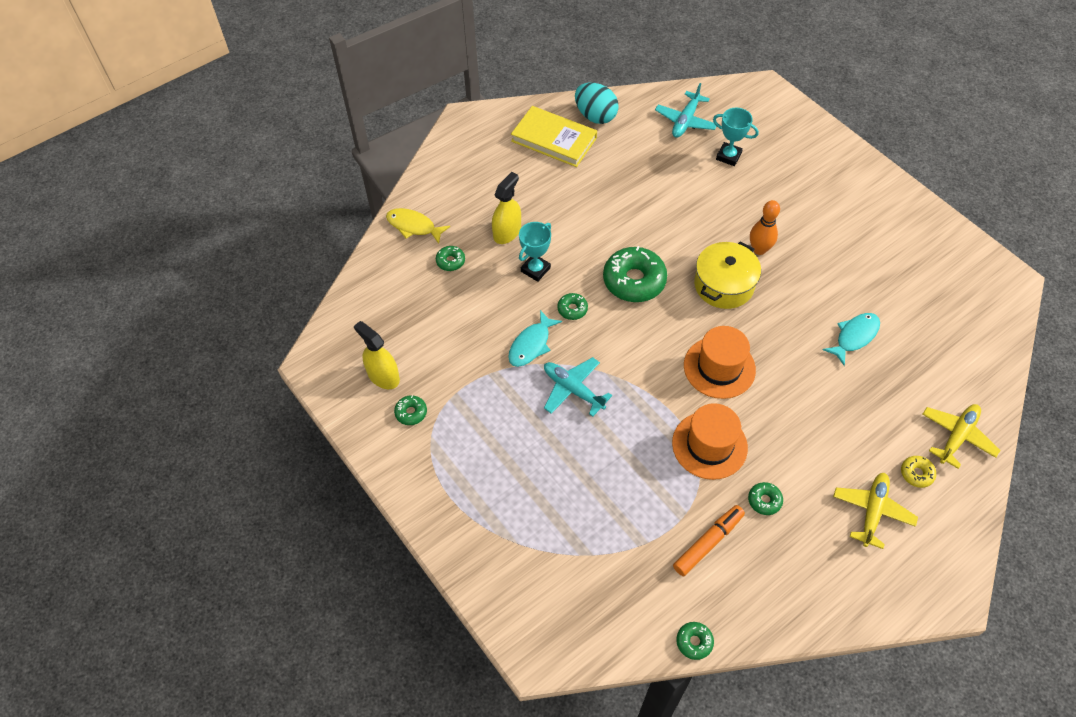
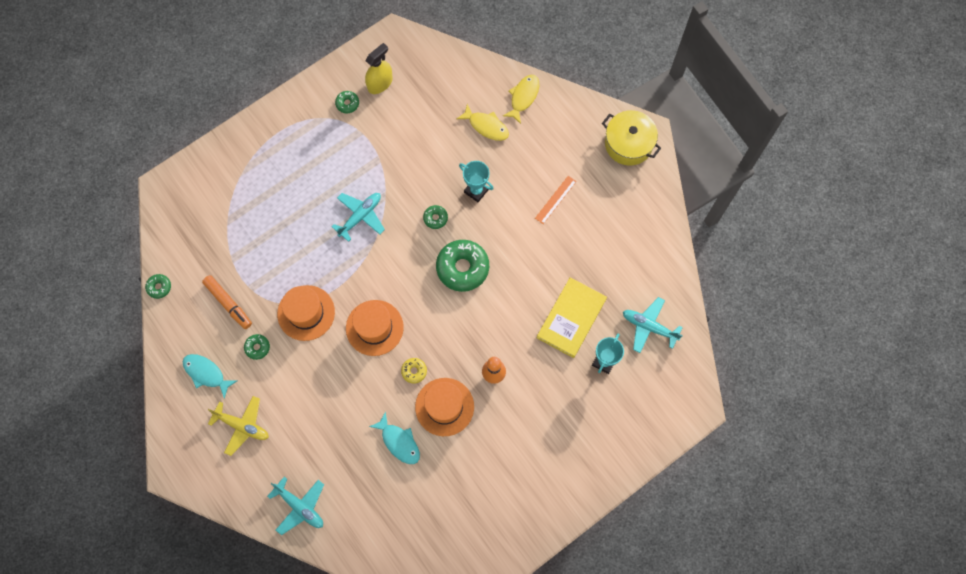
camera: 90 degrees right, 15 degrees up
(450, 261) = (486, 126): green donut -> yellow fish
(507, 232) = (516, 169): yellow spray bottle -> none
(531, 344) = (403, 187): turquoise fish -> turquoise fish (206, 373)
(545, 196) = (555, 200): none -> orange ruler
(554, 139) = (623, 208): yellow book -> yellow book (571, 318)
(595, 116) = (653, 245): turquoise egg -> none
(724, 285) = (456, 340): yellow pot -> yellow pot (628, 144)
(804, 294) = (444, 407): none -> orange hat
(916, 473) = (270, 466): yellow donut -> yellow donut (414, 371)
(957, 436) = (300, 506): yellow plane -> turquoise plane

